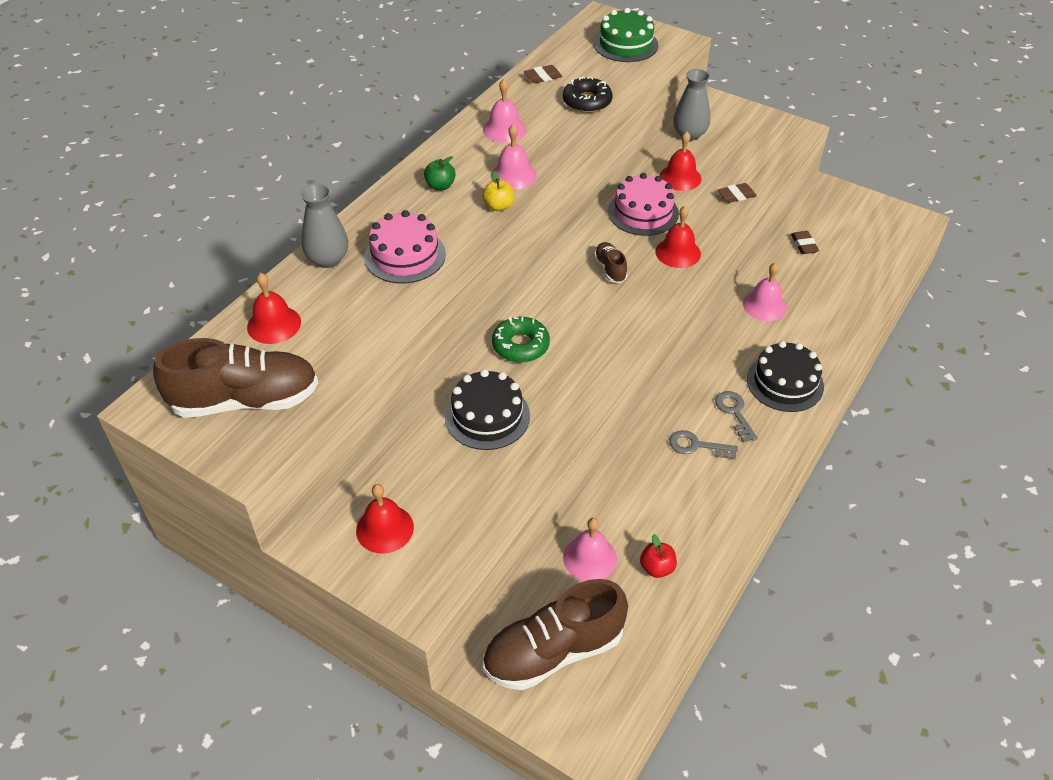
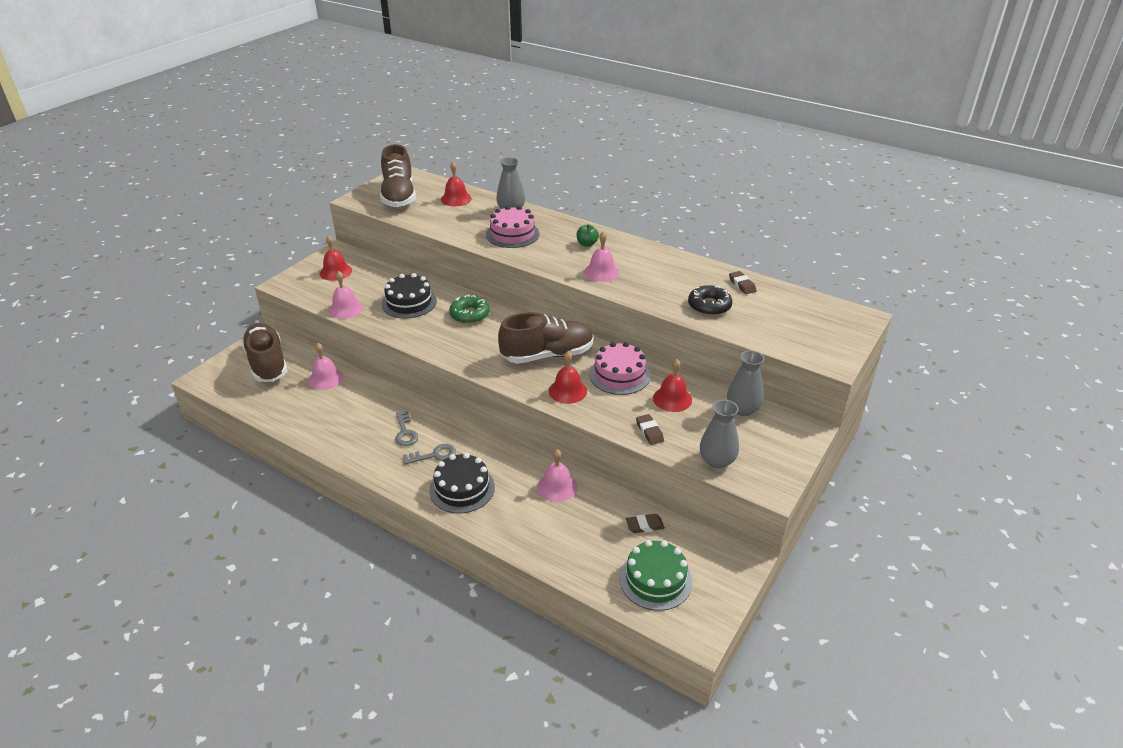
camera: 90 degrees right, 10 degrees down
(498, 206) = (564, 266): yellow apple -> none
(504, 129) = (661, 268): pink bell -> pink bell (345, 309)
(610, 269) = (547, 355): brown shoe -> brown shoe, size x2.16
(625, 44) = (813, 329): green cake -> green cake (655, 579)
(657, 568) = (308, 406): red apple -> none
(697, 446) = (405, 432): grey key -> grey key turned 150 degrees clockwise
(769, 157) = (717, 461): none -> grey vase

